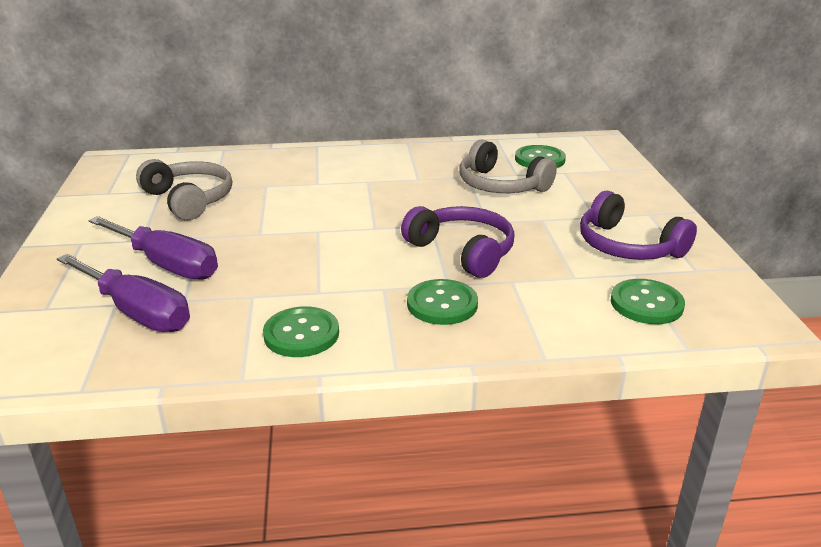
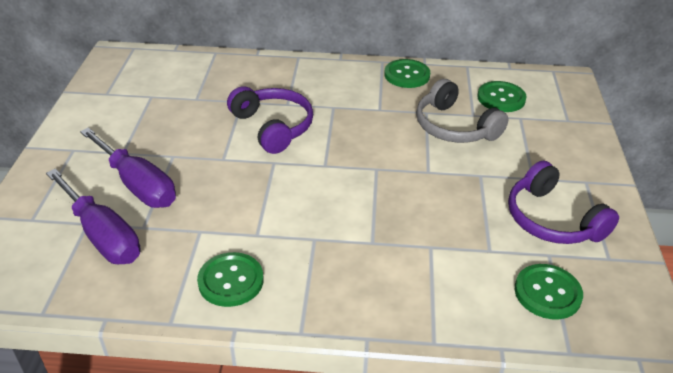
camera: 10 degrees right, 10 degrees up
(189, 199) = (172, 110): grey headphones -> none
(442, 304) = (360, 265): green button -> green button (407, 75)
(462, 251) = (396, 204): purple headphones -> purple headphones (273, 127)

